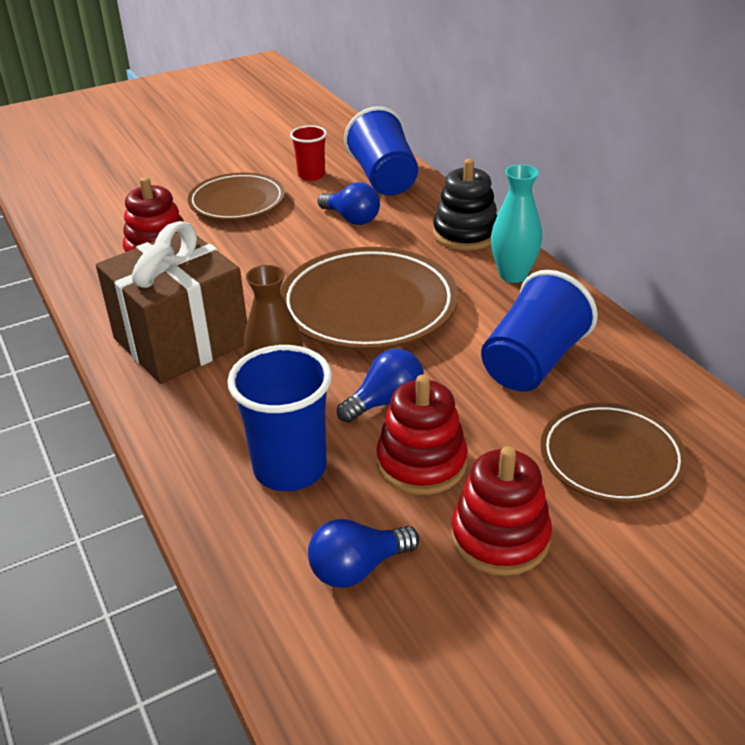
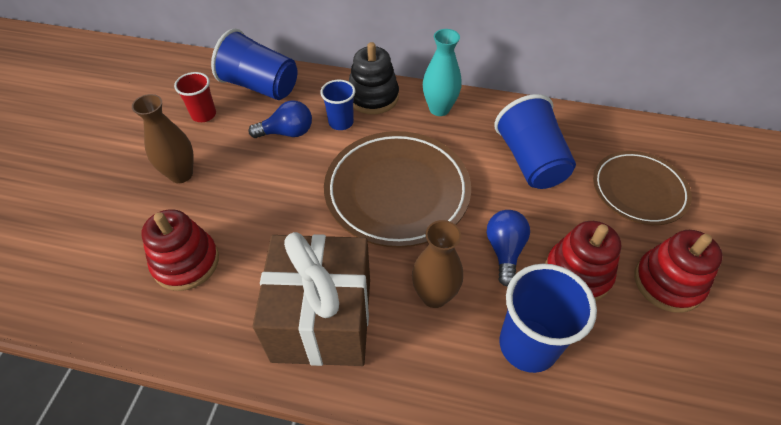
camera: 50 degrees left, 15 degrees up
(237, 202) = (181, 174): brown plate -> brown vase
(357, 568) = (648, 370): blue light bulb -> none
(406, 236) = (341, 122): none -> blue cup

